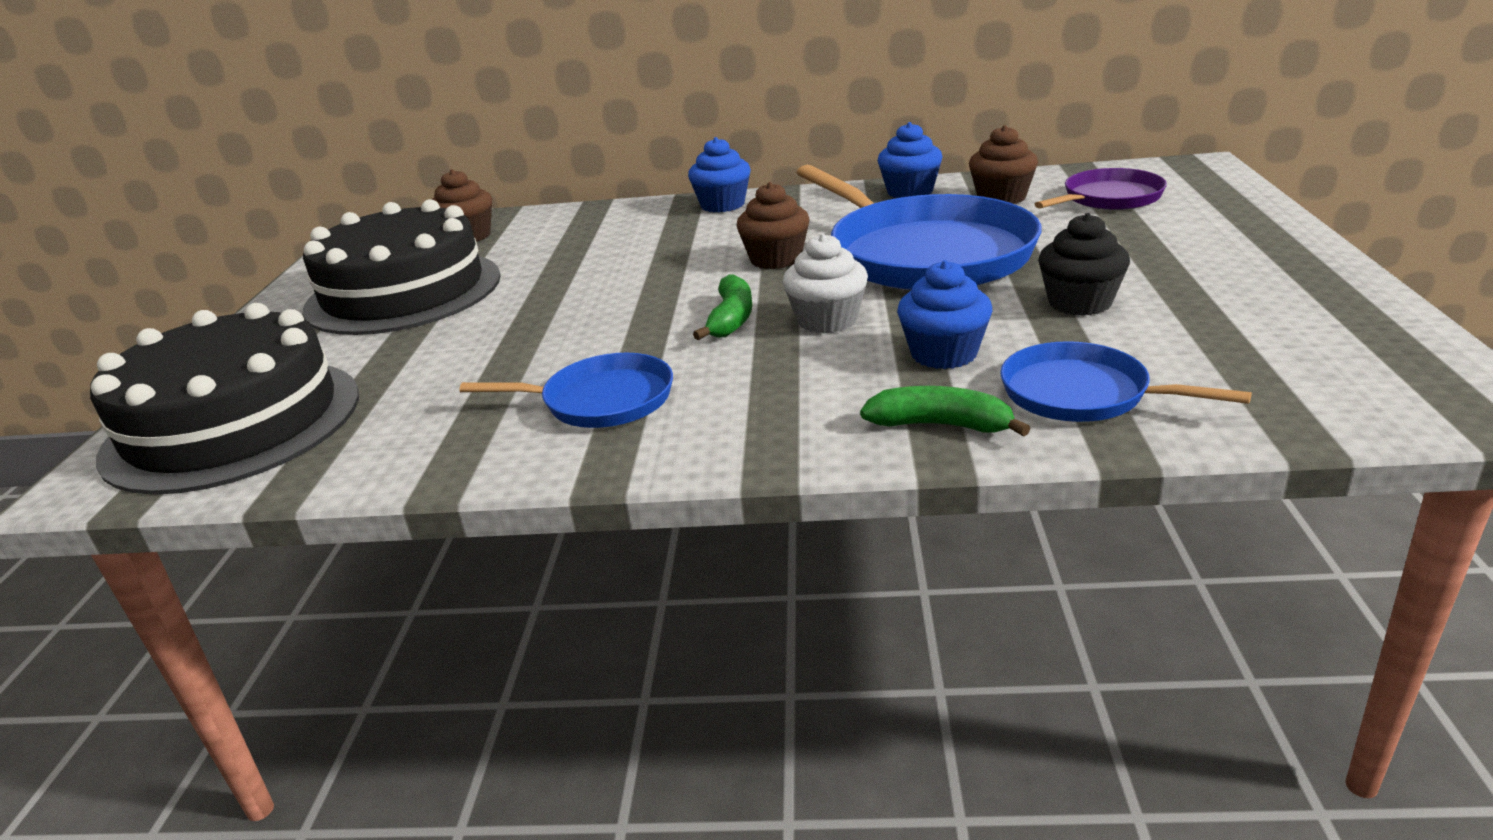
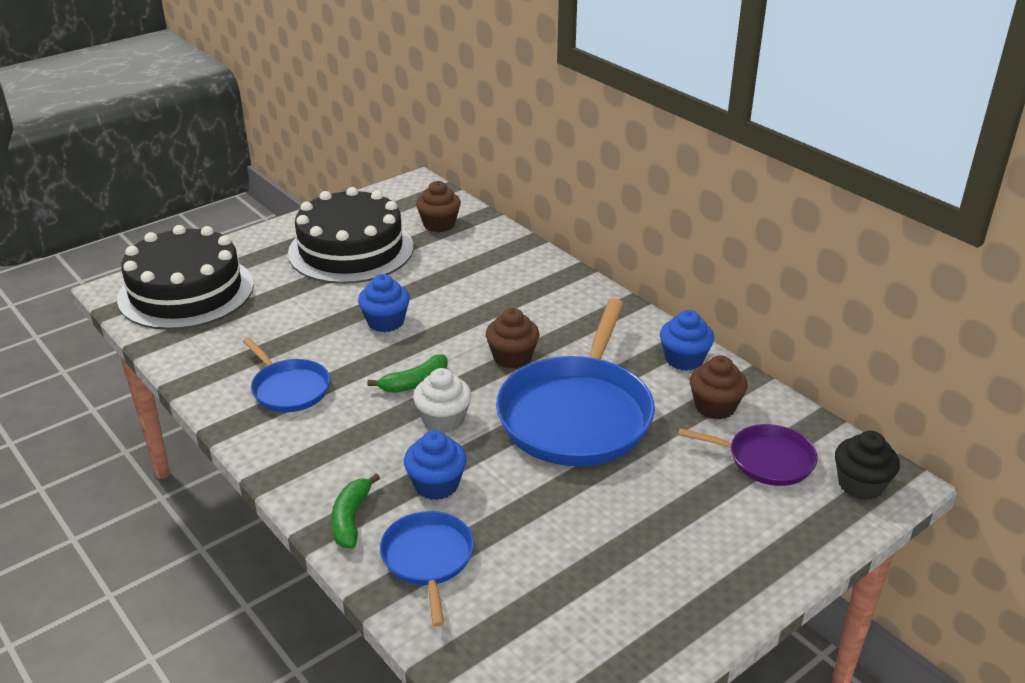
camera: 45 degrees right, 5 degrees up
(722, 205) = (579, 291): blue cupcake -> blue cupcake (385, 322)
(941, 425) = (351, 519): green banana -> green banana turned 150 degrees counterclockwise
(1079, 303) = (556, 513): black cupcake -> black cupcake (860, 485)

